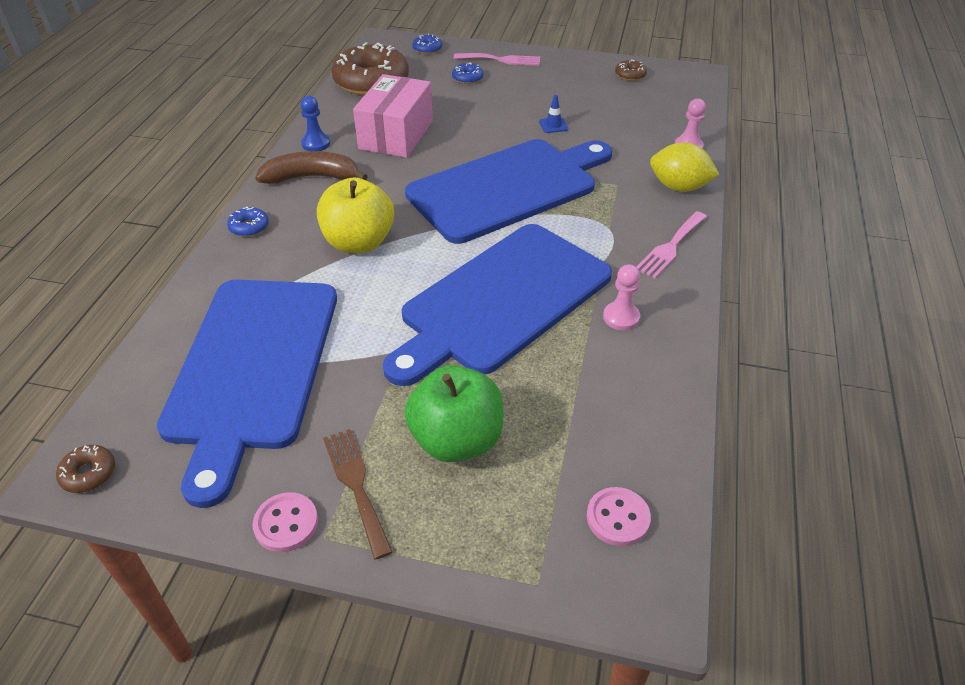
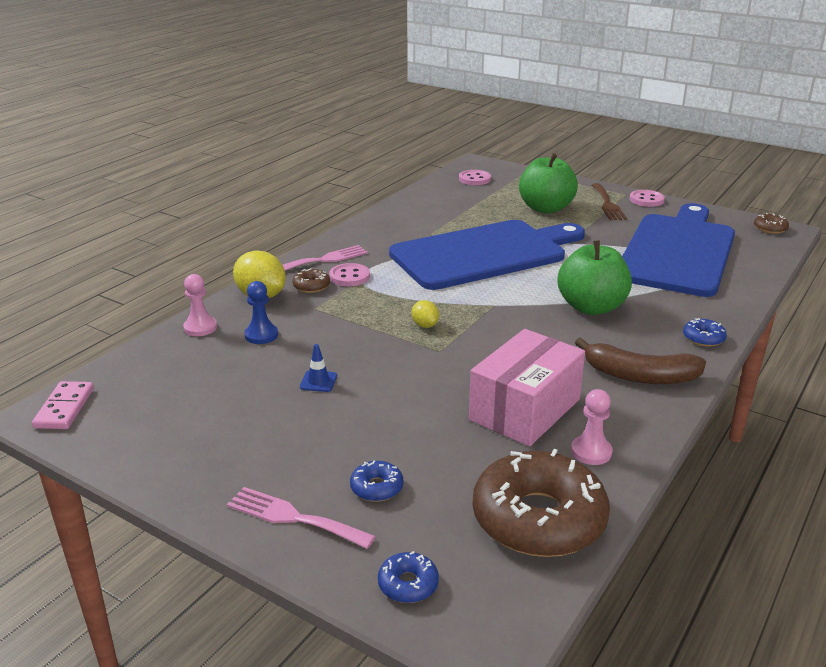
camera: 160 degrees left, 15 degrees down
(316, 144) = (635, 418): blue pawn -> blue pawn (261, 335)
(359, 242) = (591, 307): yellow apple -> green apple
(508, 188) = (425, 325): blue cutting board -> yellow lemon
(621, 317) = (404, 233): pink pawn -> pink pawn (591, 452)
(622, 229) = (349, 277): none -> pink button
(630, 75) = (135, 436): brown donut -> brown donut (311, 286)
(693, 80) = (65, 408): none -> pink domino

